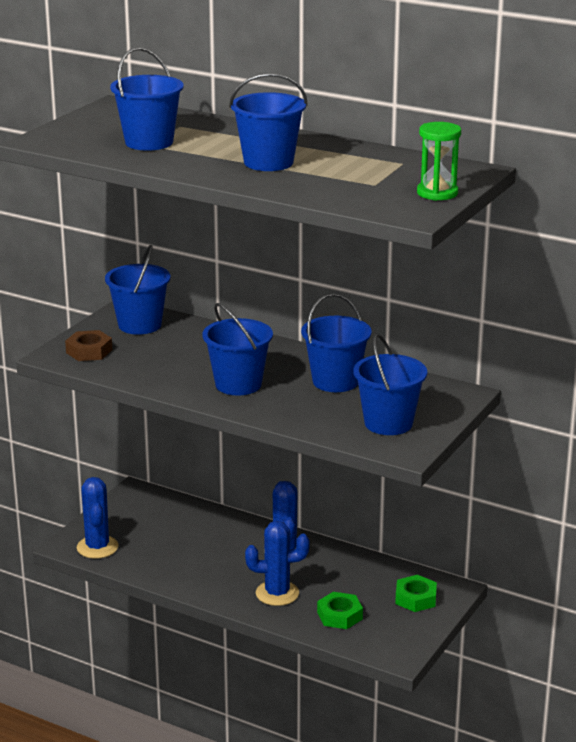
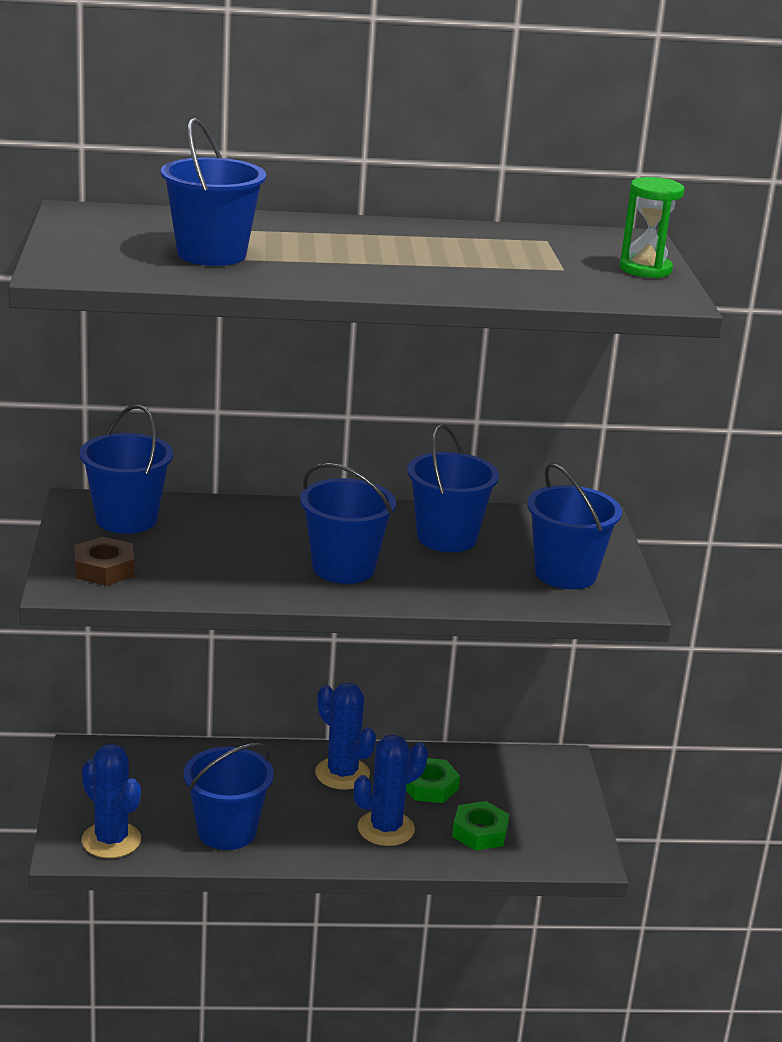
camera: 35 degrees left, 0 degrees up
(268, 162) = (401, 260): blue bucket -> blue bucket (227, 831)
(415, 598) = (536, 784): green nut -> green nut (429, 786)

